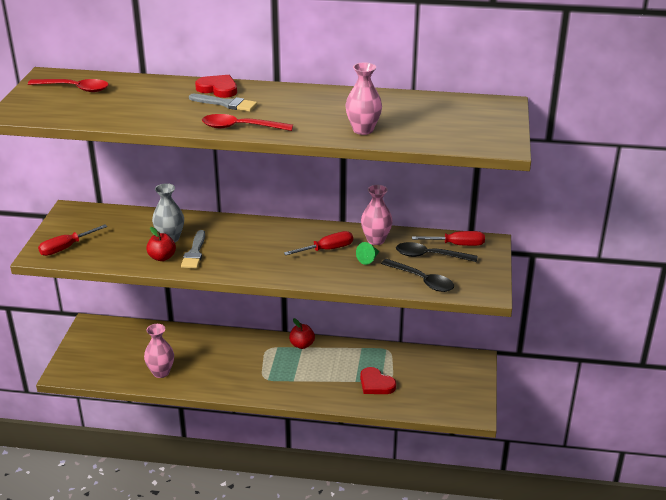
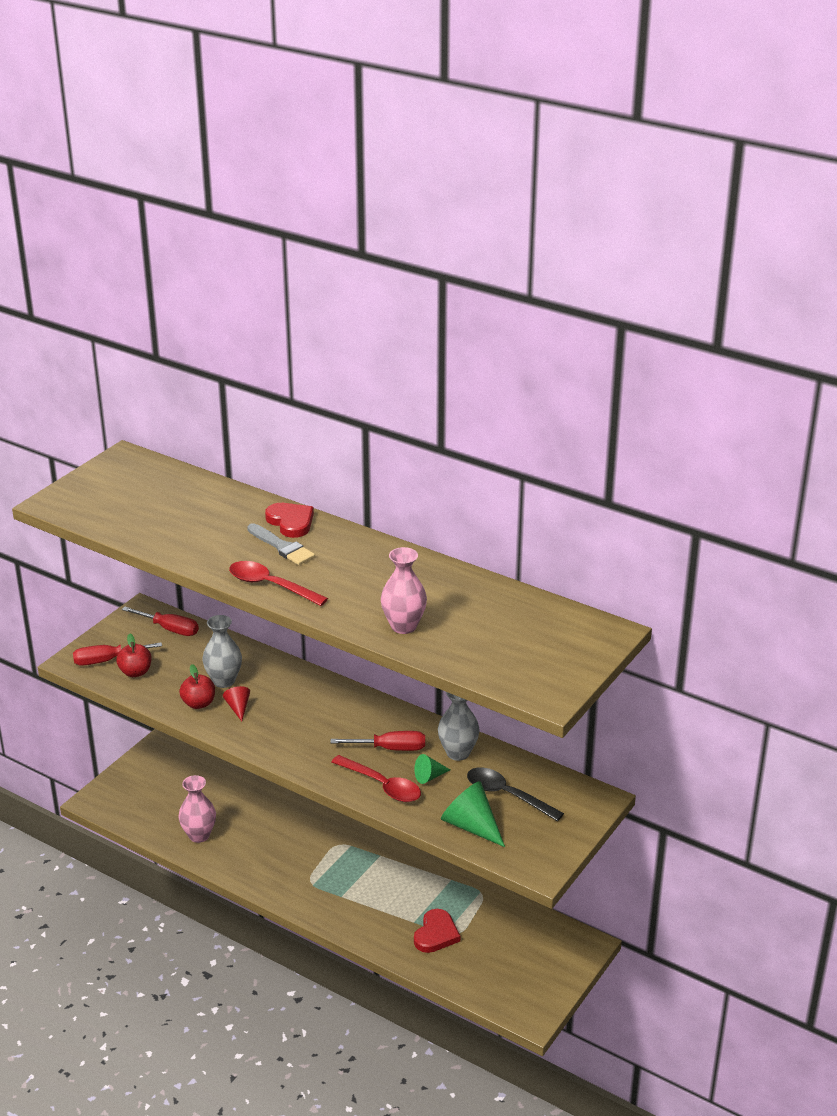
camera: 25 degrees right, 0 degrees up
(74, 88) = (139, 483): red spoon -> red spoon (382, 785)
(194, 252) = (238, 707): grey brush -> red cone
(302, 345) = (381, 852): red apple -> red apple (135, 672)
(376, 240) = (458, 753): pink vase -> grey vase
(376, 384) = (436, 934): red heart -> red heart turned 135 degrees counterclockwise
(422, 280) = (471, 826): black spoon -> green cone
(456, 245) = (553, 789): red screwdriver -> red screwdriver (169, 629)

